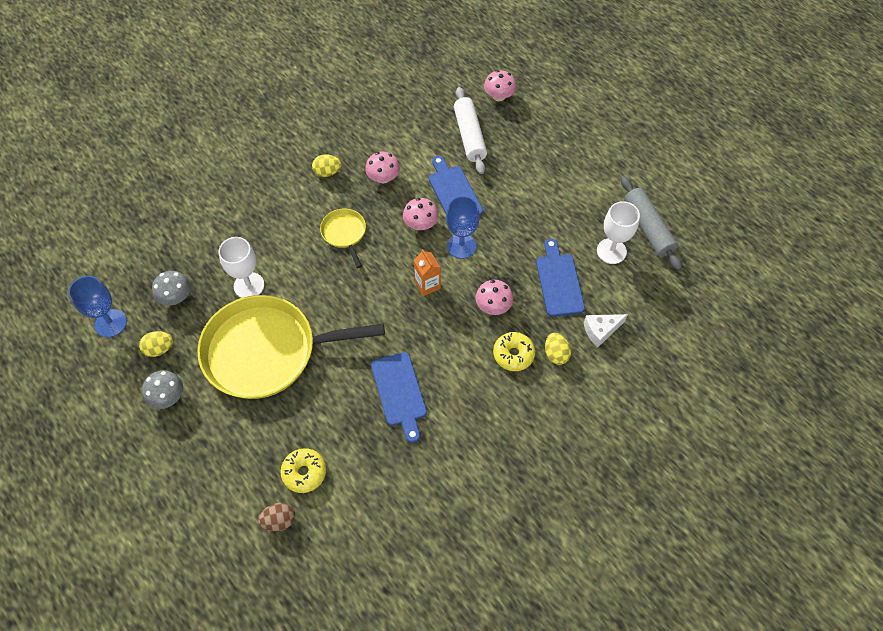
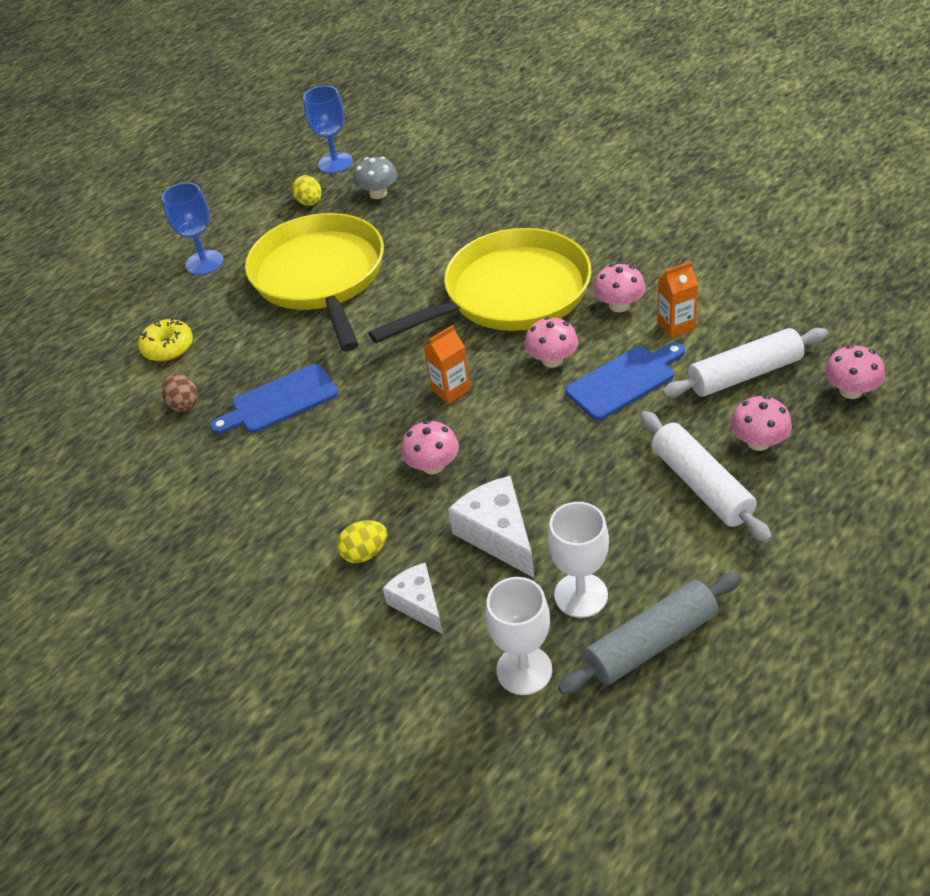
camera: 85 degrees right, 15 degrees down
(168, 397) = (253, 225): grey mushroom -> none
(249, 285) = (407, 239): white goblet -> white goblet (524, 670)
(279, 520) = (111, 344): brown egg -> brown egg (184, 404)
(327, 172) = (605, 254): yellow egg -> none
(344, 233) = (510, 294): yellow pan -> yellow pan, size x2.29
(414, 155) = (676, 325): none -> orange carton
(461, 246) = (528, 410): blue goblet -> blue goblet (204, 263)
(513, 354) = (355, 504): yellow donut -> none
(524, 145) = (758, 442): none -> pink mushroom
(548, 179) = (701, 485): none -> white rolling pin
(559, 281) = (498, 535): blue cutting board -> white cheese

